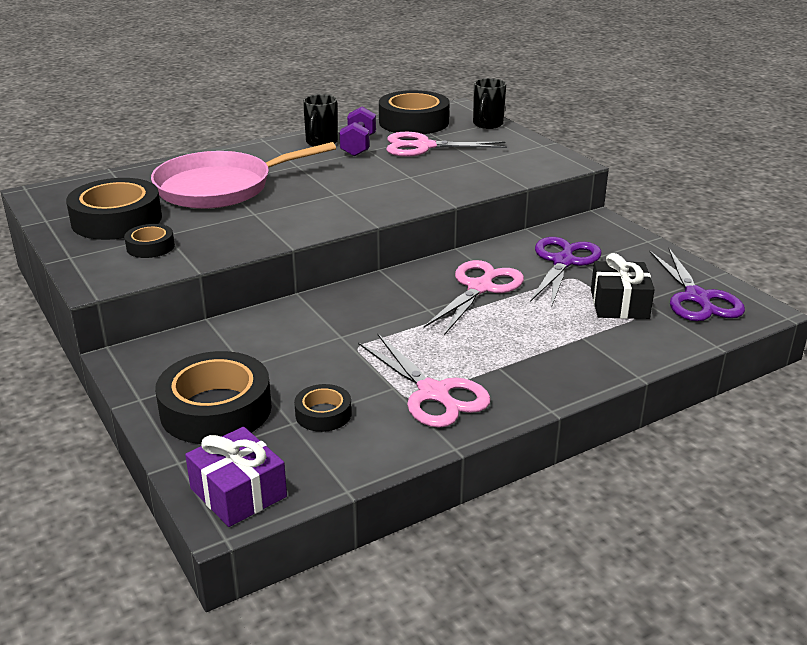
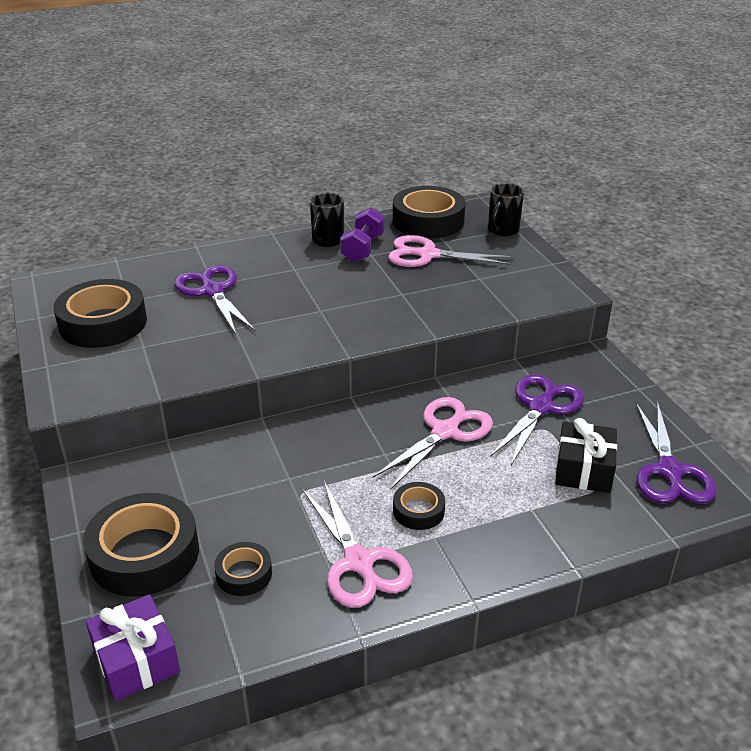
camera: 10 degrees right, 5 degrees up
(150, 247) = (124, 361): black tape -> black tape (418, 511)
(220, 187) = (212, 291): pink pan -> purple scissors

